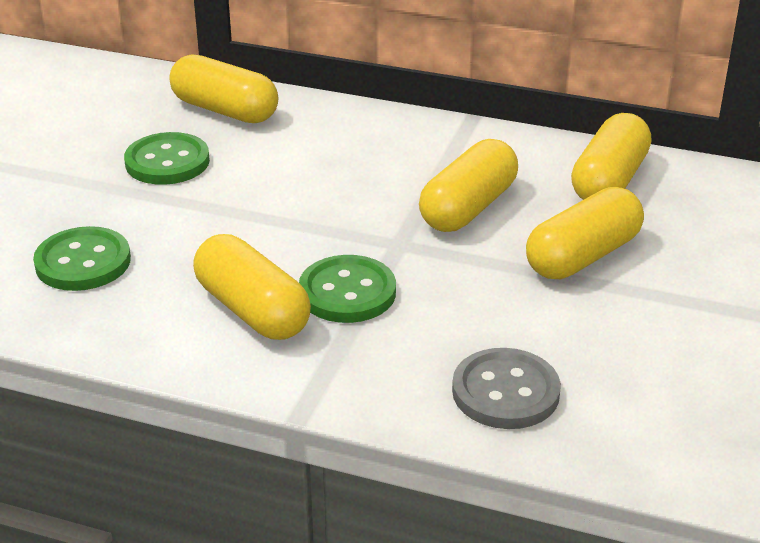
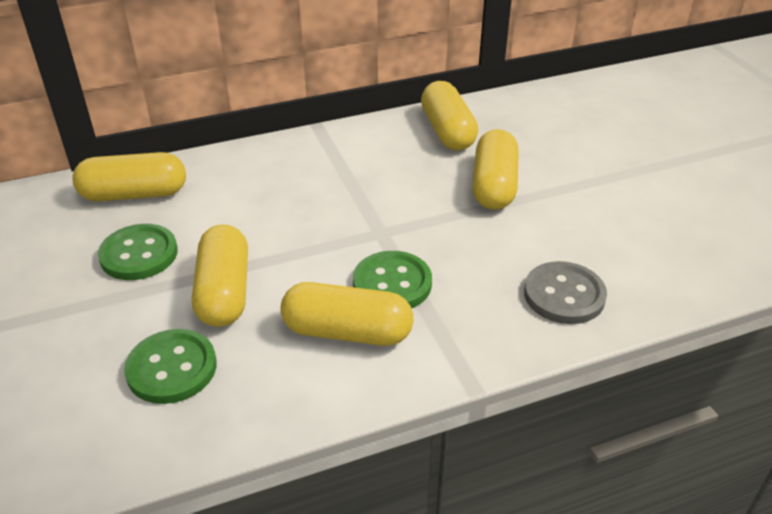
camera: 40 degrees left, 5 degrees up
(468, 208) = (391, 187): yellow capsule -> yellow capsule (224, 292)

